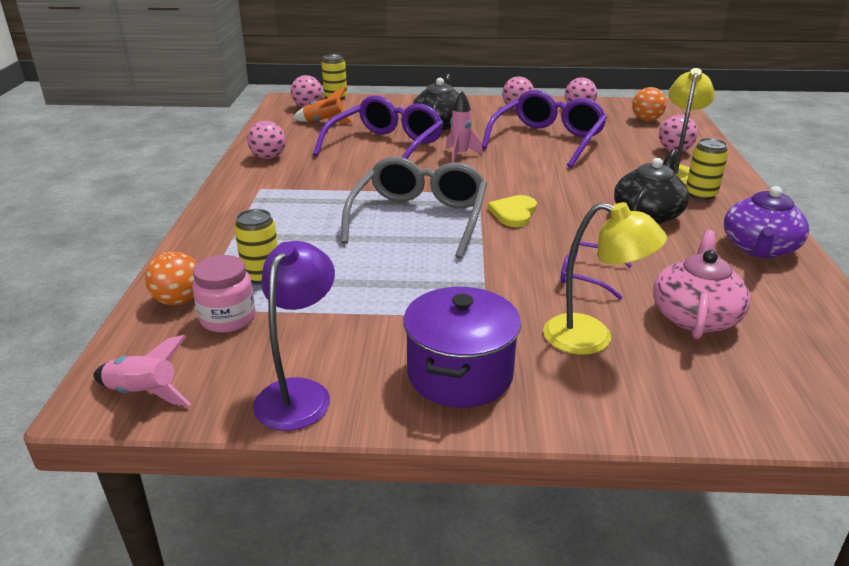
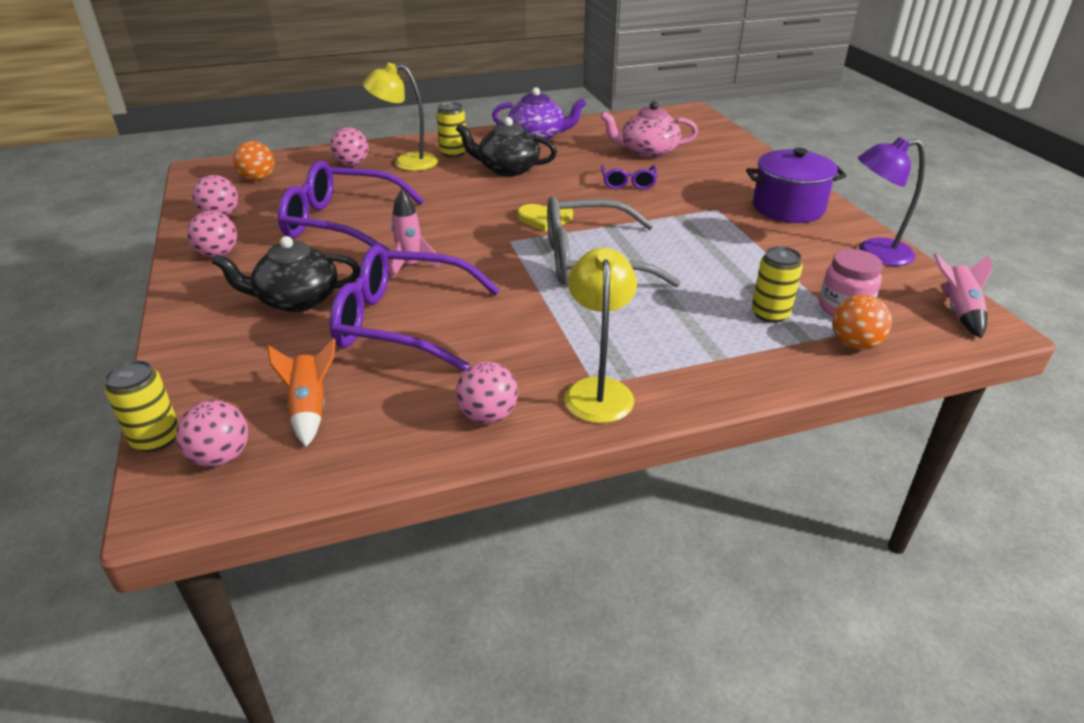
camera: 110 degrees left, 5 degrees up
(592, 338) = (704, 176): yellow lamp -> yellow lamp (598, 390)

